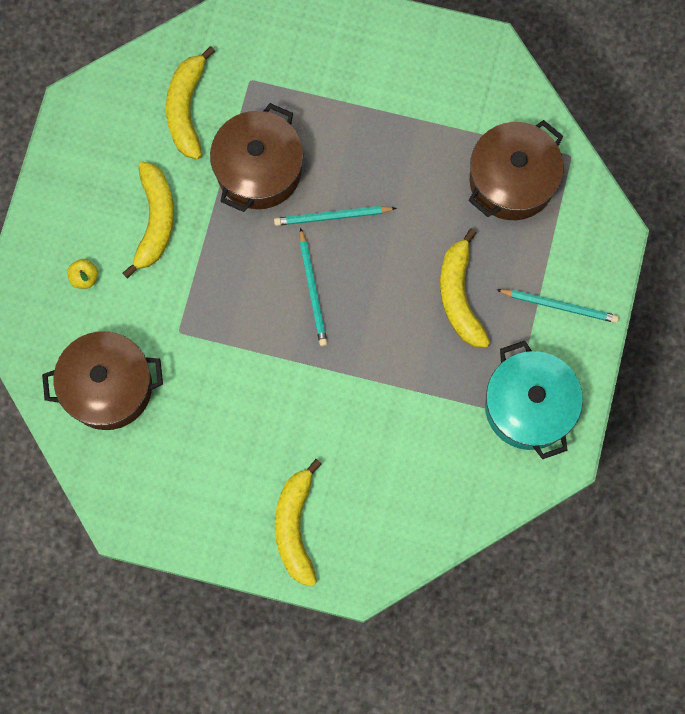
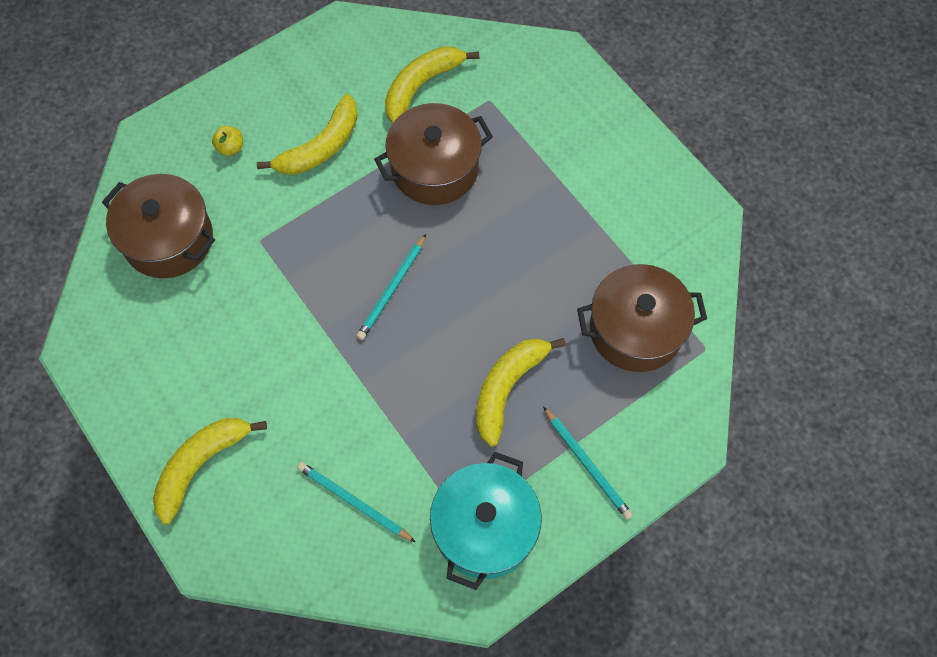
camera: 40 degrees right, 10 degrees down
(333, 216) = (460, 246): turquoise pencil -> turquoise pencil (354, 502)

